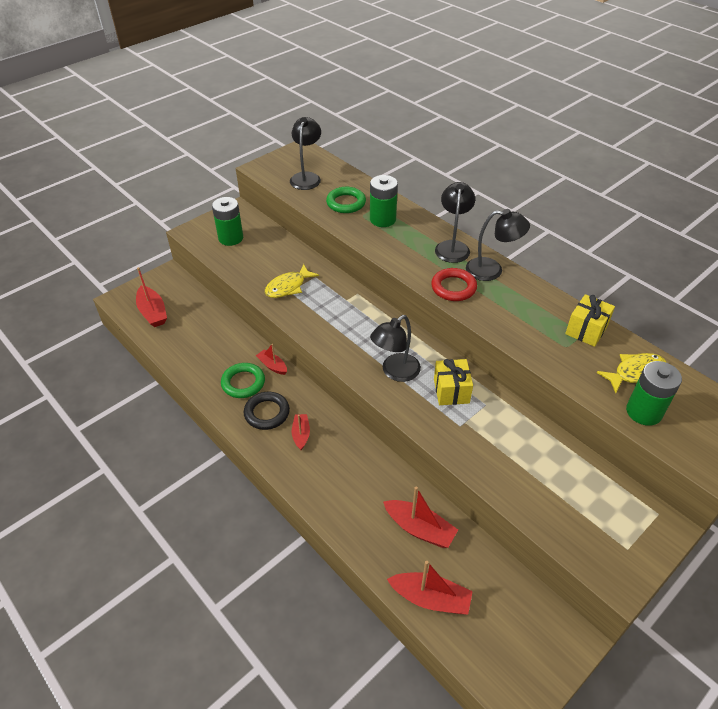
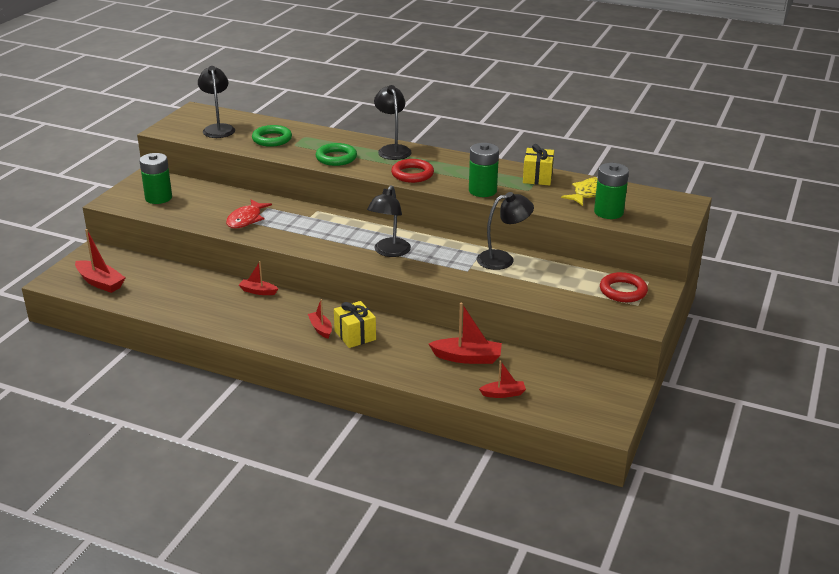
camera: 25 degrees left, 15 degrees down
(243, 383) = (238, 309): green ring -> green ring (336, 158)
(267, 413) = (277, 323): black ring -> none
(288, 287) = (246, 219): yellow fish -> red fish
(382, 219) = (316, 144): green battery -> green battery (482, 191)
(430, 598) = (503, 394): red boat -> red boat, size x0.61
(451, 391) = (445, 252): yellow gift -> yellow gift (355, 335)
(492, 270) = (437, 157): black lamp -> black lamp (503, 259)
(619, 519) = (623, 291): none -> red ring

